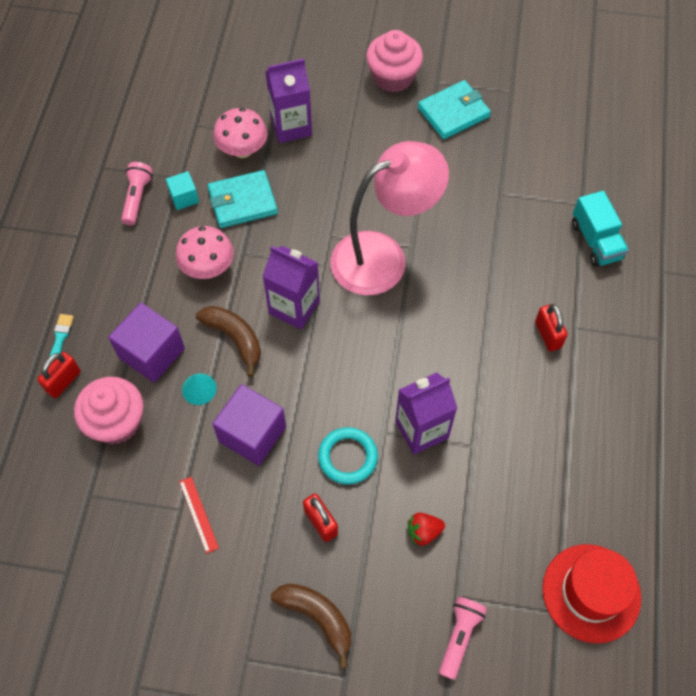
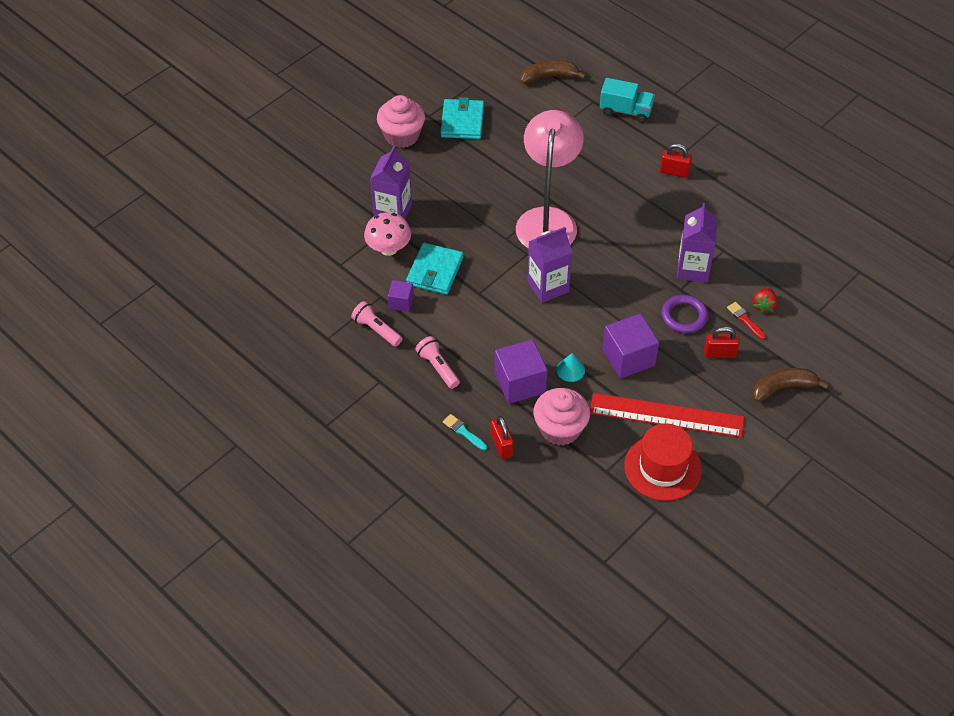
camera: 55 degrees left, 10 degrees down
(184, 197) = (401, 302): turquoise cube -> purple cube
(198, 514) = (666, 415): red ruler -> red ruler, size x2.37
(208, 268) = (475, 318): pink mushroom -> none
(234, 338) = (546, 331): brown banana -> brown banana (549, 77)
(347, 457) = (684, 316): turquoise ring -> purple ring
(388, 523) = (745, 319): none -> red brush
(459, 636) = (843, 324): pink flashlight -> pink flashlight (438, 367)
(591, 593) = (857, 249): red hat -> red hat (662, 467)

